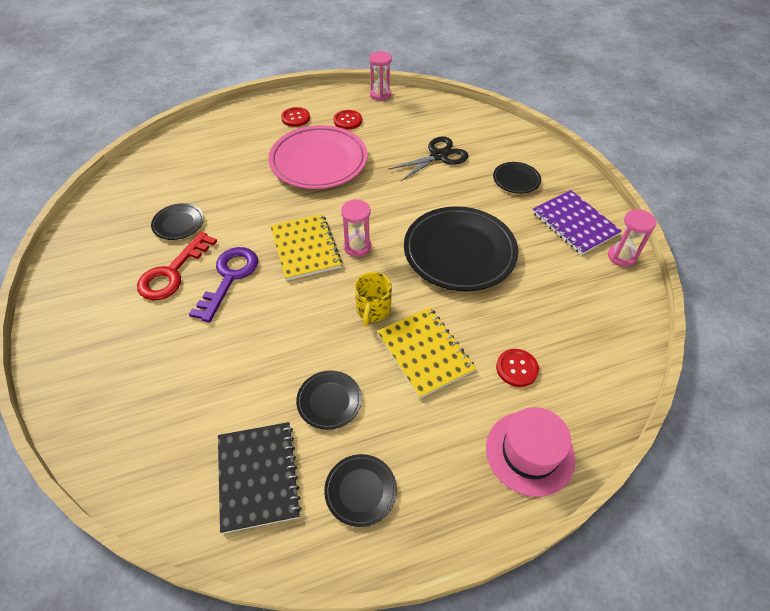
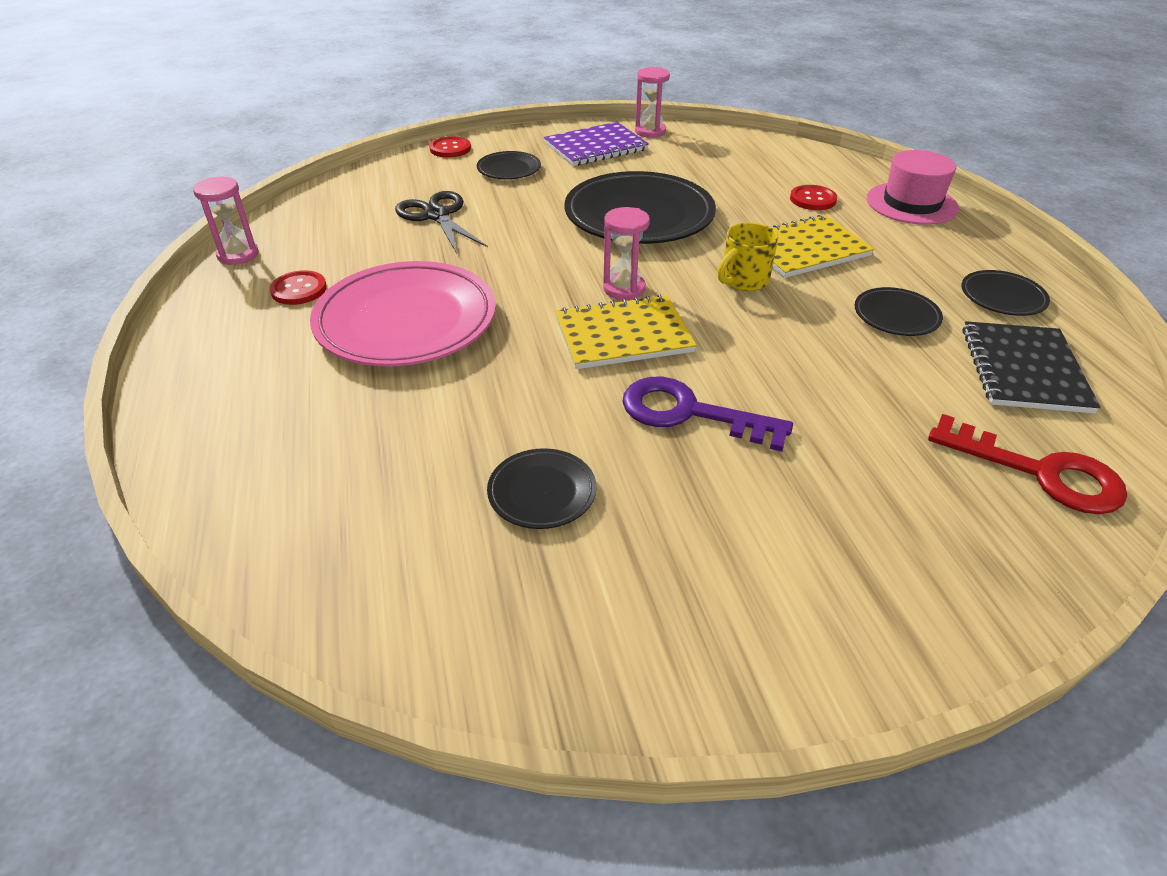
camera: 85 degrees left, 10 degrees down
(172, 272) = (678, 487): red key -> red key (1040, 472)
(258, 476) = (1024, 369): black notebook -> black notebook turned 75 degrees counterclockwise
(295, 118) = (253, 348): red button -> red button (450, 149)
(373, 310) = (743, 280): yellow mug -> yellow mug turned 120 degrees clockwise

